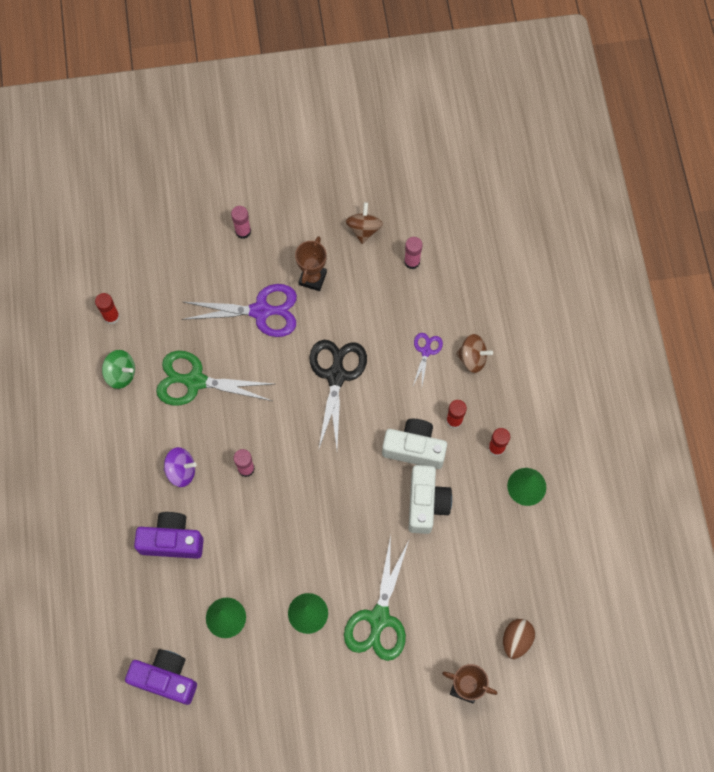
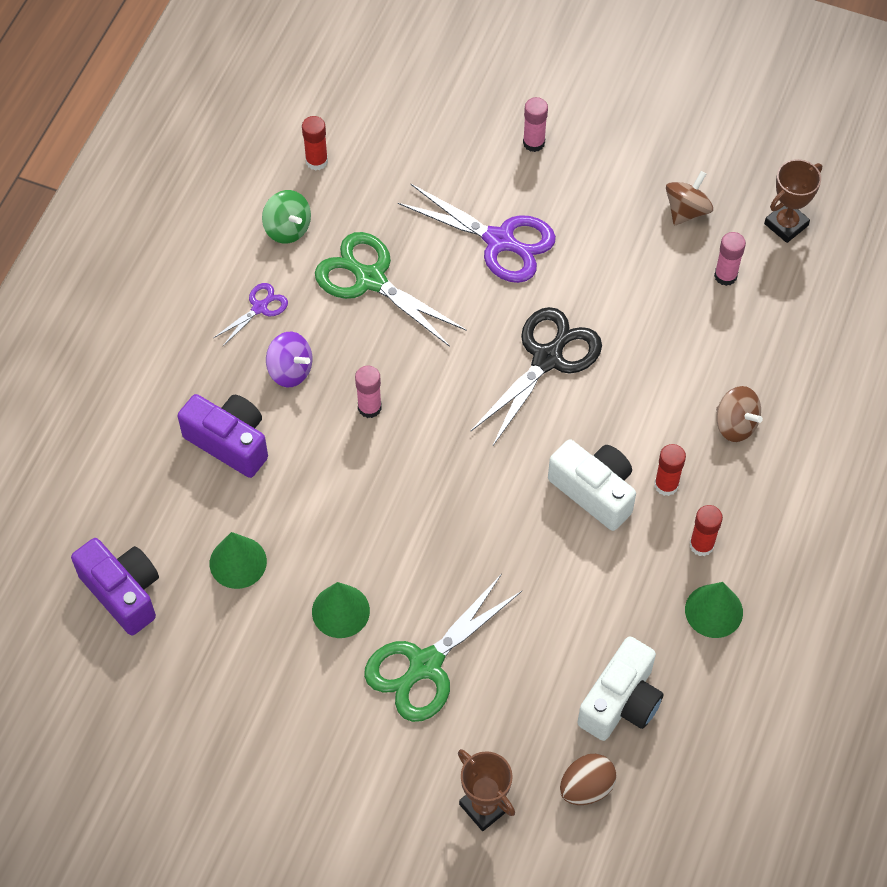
camera: 30 degrees right, 10 degrees down
(312, 278) = (587, 235): brown trophy -> brown trophy (786, 224)
(426, 351) = (679, 387): purple scissors -> purple scissors (259, 308)
(426, 503) = (569, 563): white camera -> white camera (621, 702)

